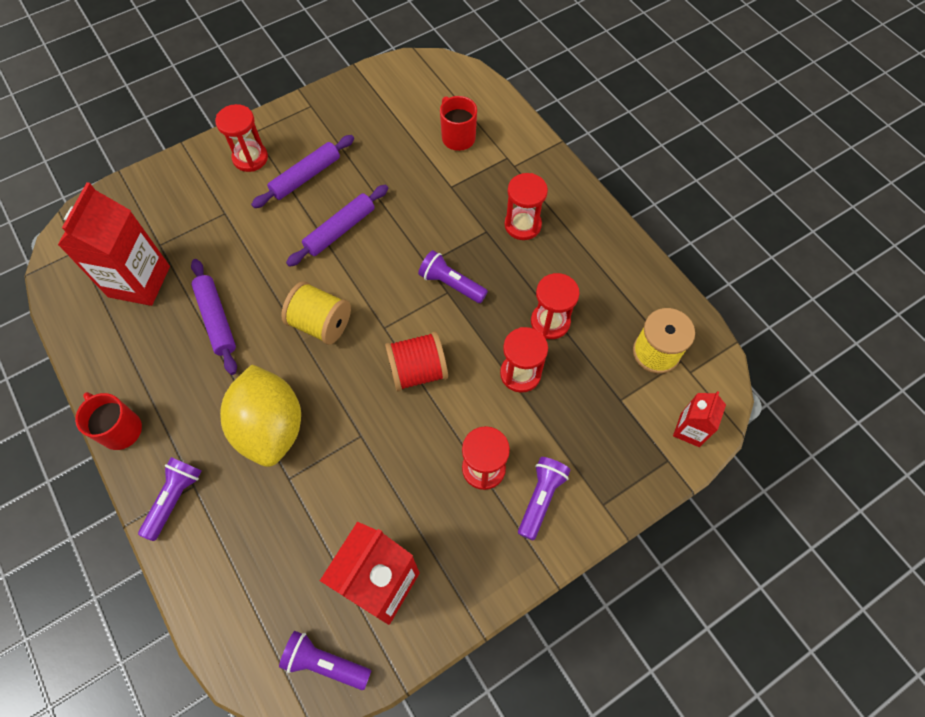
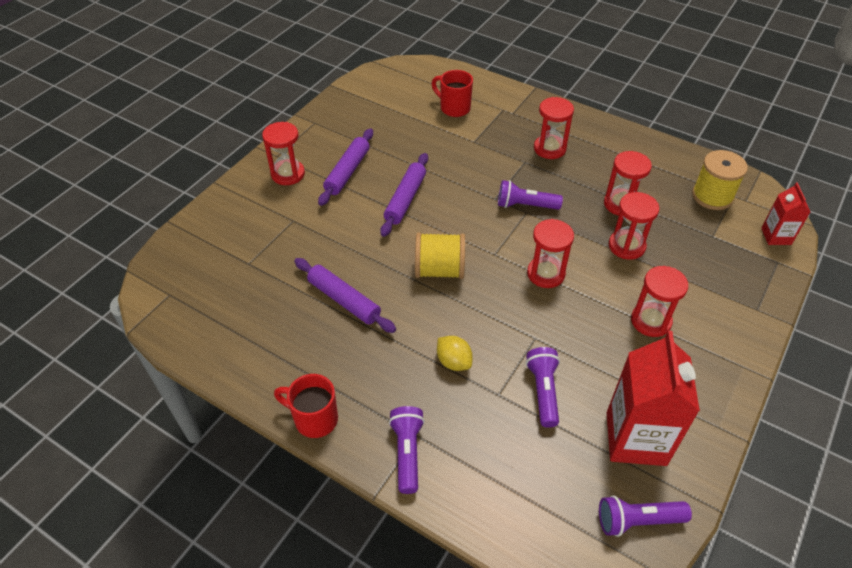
camera: 25 degrees left, 15 degrees down
(139, 281) = (249, 297): red carton -> none
(271, 427) = (454, 362): yellow lemon -> yellow lemon, size x0.44
(418, 371) = (546, 274): red spool -> red hourglass
(541, 498) = (710, 324): purple flashlight -> purple flashlight (543, 391)

